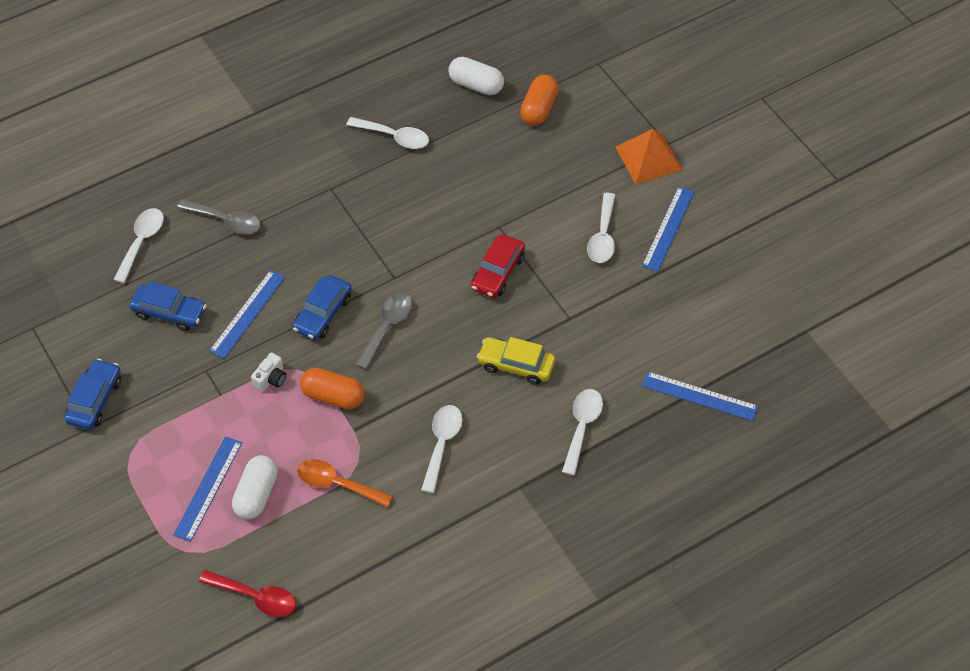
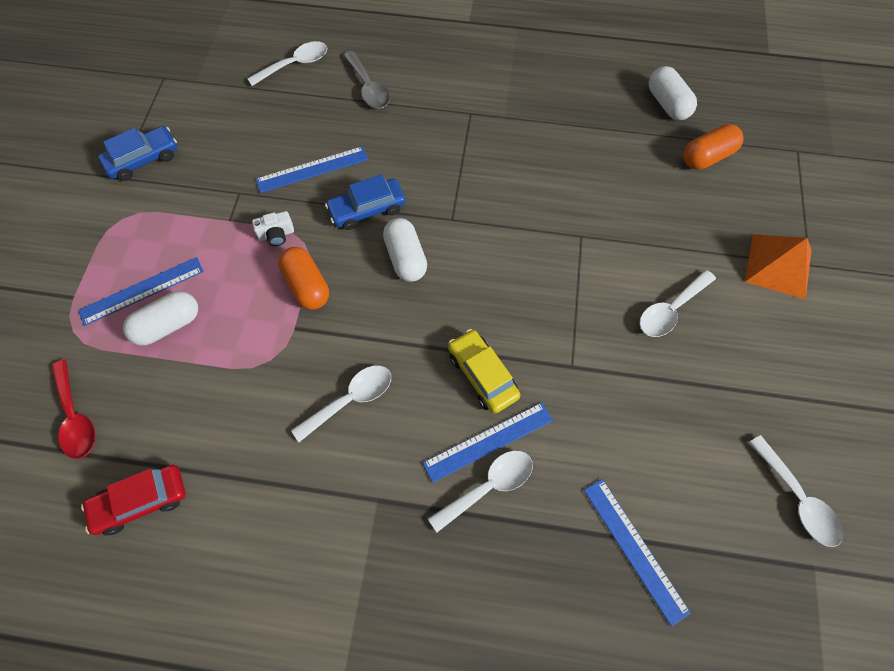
camera: 40 degrees right, 10 degrees up
(169, 312) = (260, 129): blue car -> none
(337, 484) = (234, 367): orange spoon -> none
(387, 327) = (405, 258): grey spoon -> white capsule
(394, 137) = (559, 104): white spoon -> white spoon (797, 499)
(498, 272) = (543, 276): red car -> red car (141, 501)
(668, 228) = (744, 347): blue ruler -> blue ruler (488, 441)

